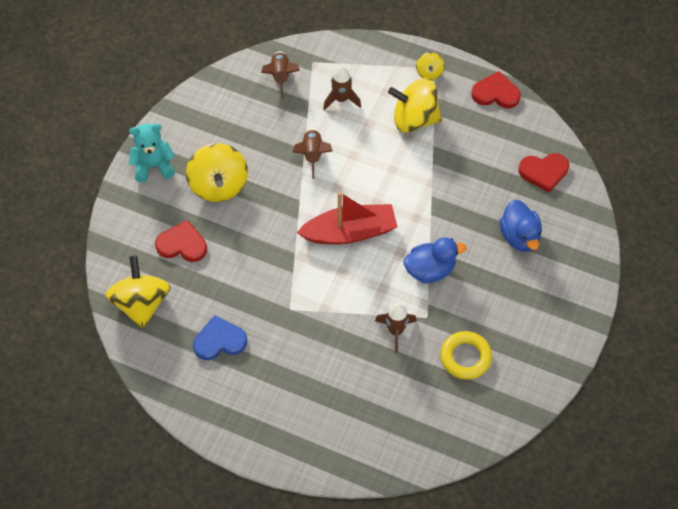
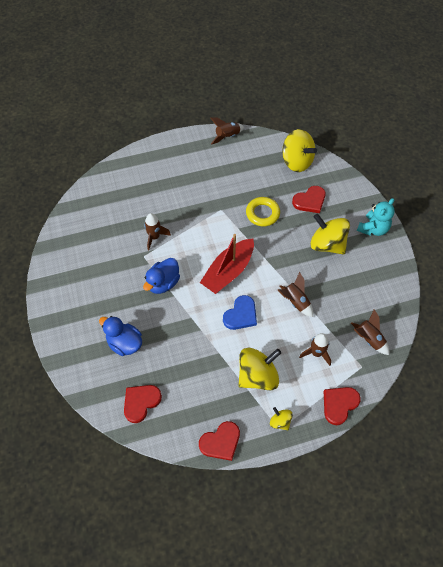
camera: 140 degrees right, 0 degrees up
(185, 405) = (227, 136): none -> brown rocket
(219, 341) = (240, 172): blue heart -> blue heart (241, 315)
(364, 50) = (339, 404): none -> red heart
(465, 357) = (104, 250): yellow ring -> yellow ring (262, 213)

